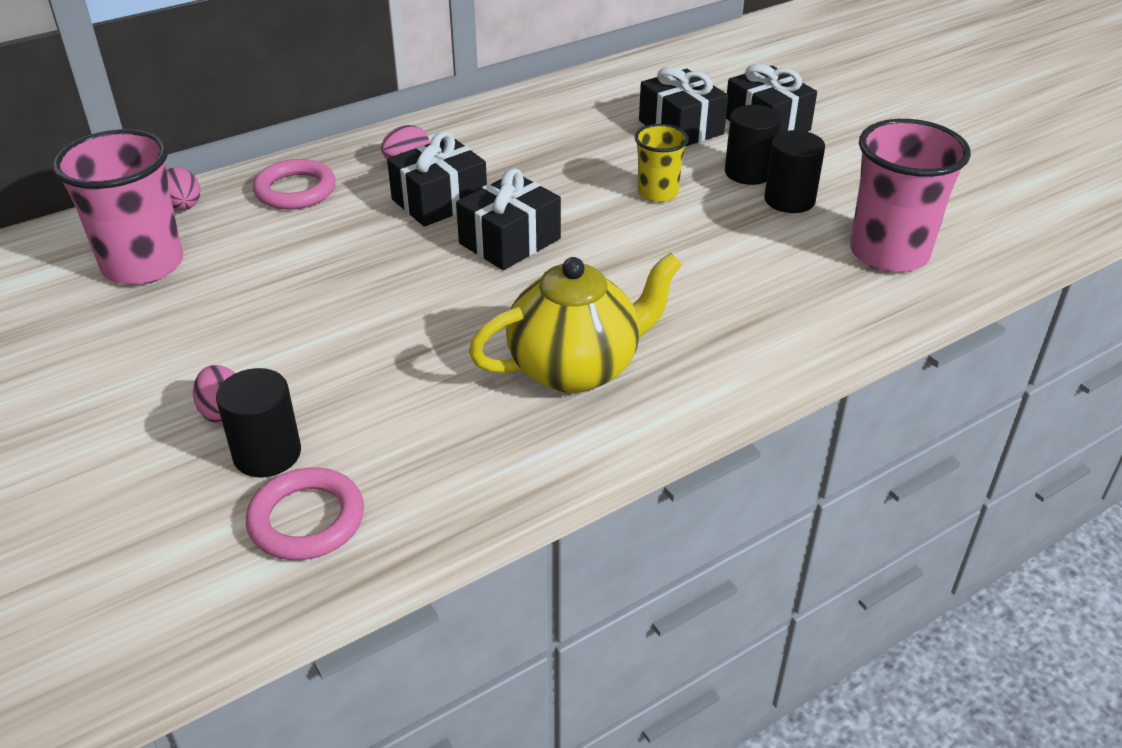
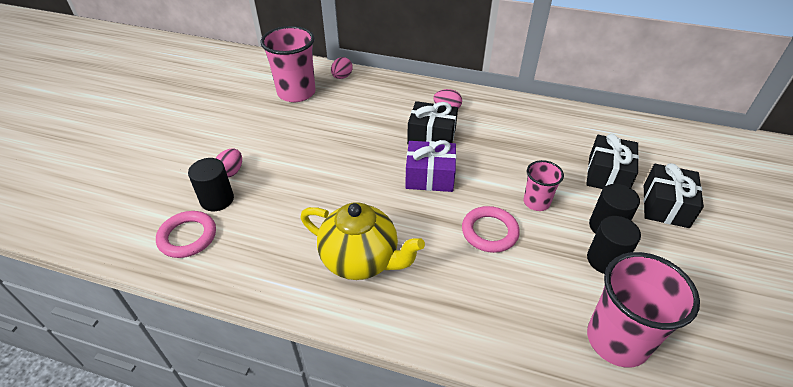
camera: 50 degrees right, 5 degrees up
(295, 190) = (387, 94): pink ring -> pink ring (489, 232)
(509, 241) = (430, 176): black gift -> purple gift
(657, 193) = (536, 202): yellow cup -> pink cup

